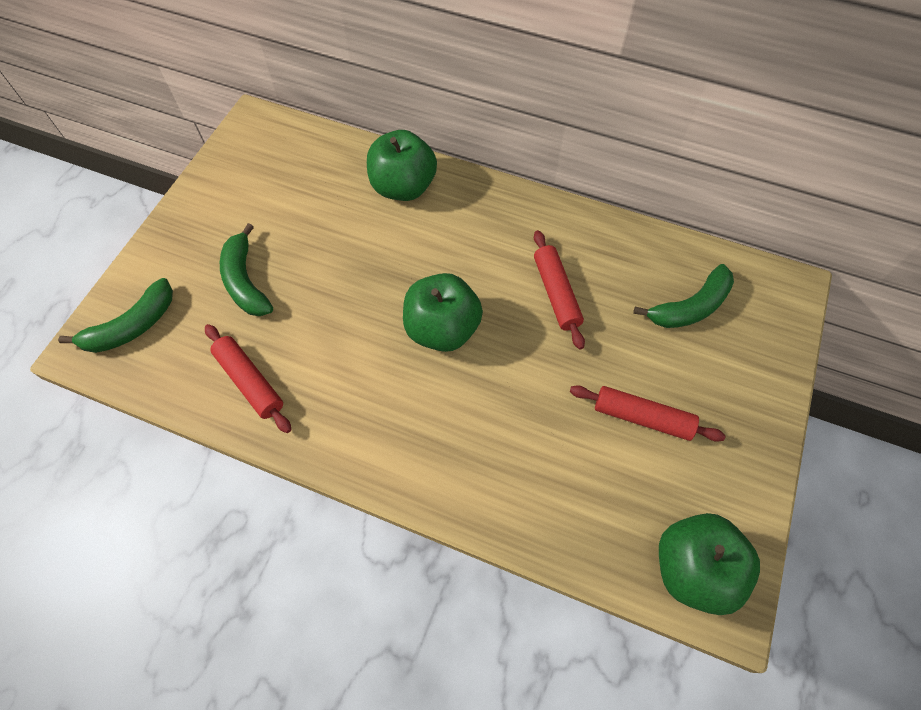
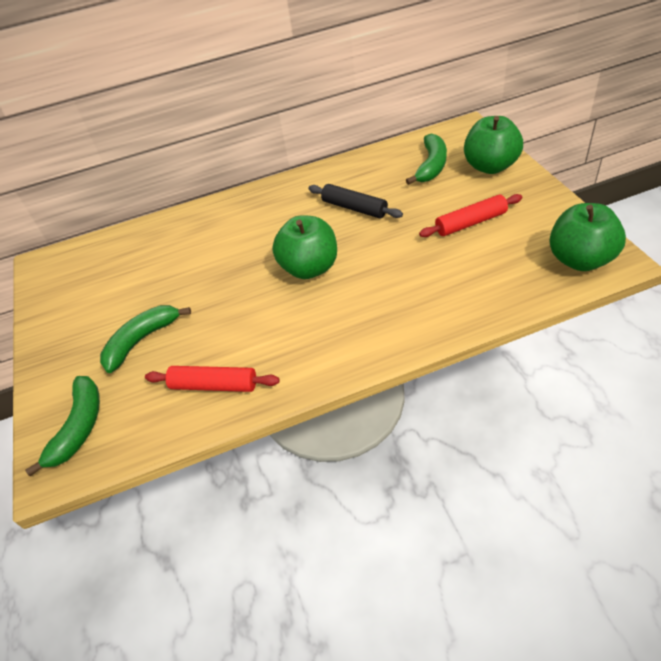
camera: 35 degrees left, 15 degrees down
(245, 281) = (142, 340): green banana -> green banana turned 105 degrees clockwise
(403, 187) = (196, 226): green apple -> green apple (490, 166)
(556, 293) = (354, 208): red rolling pin -> black rolling pin

